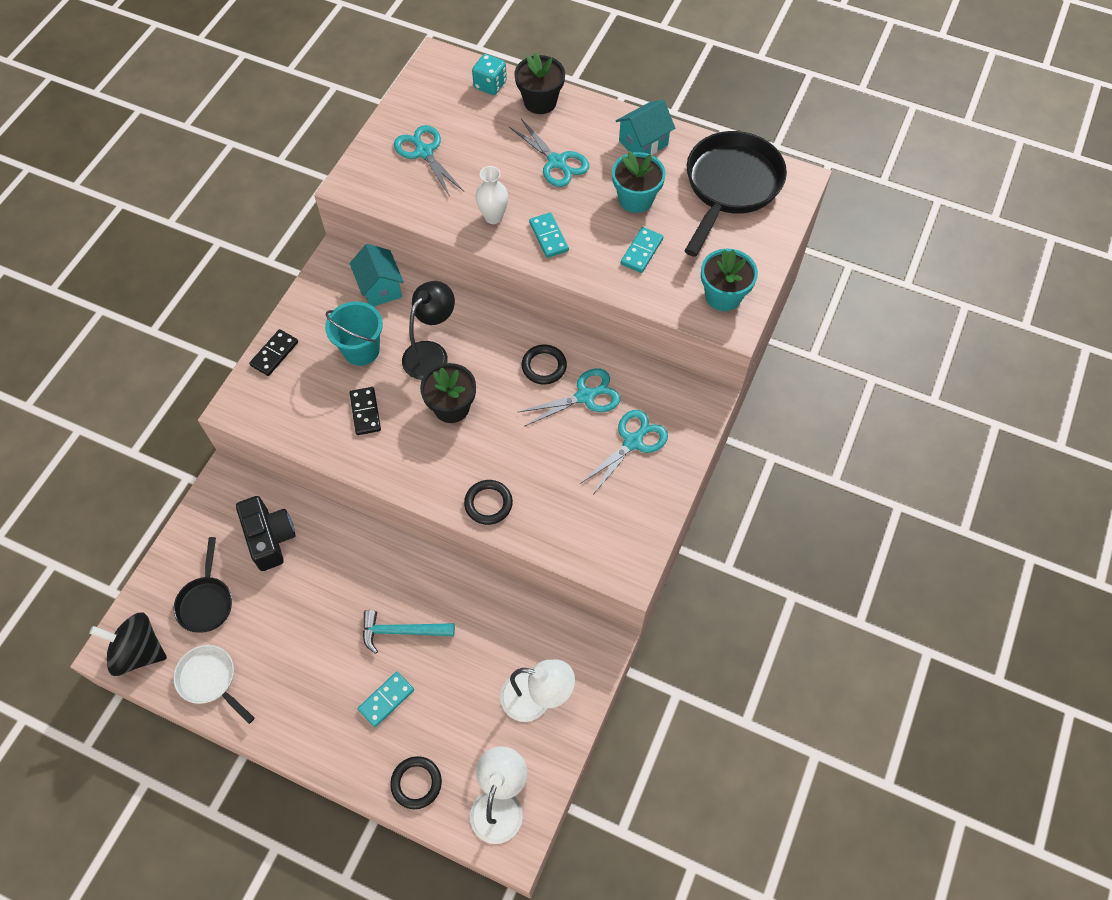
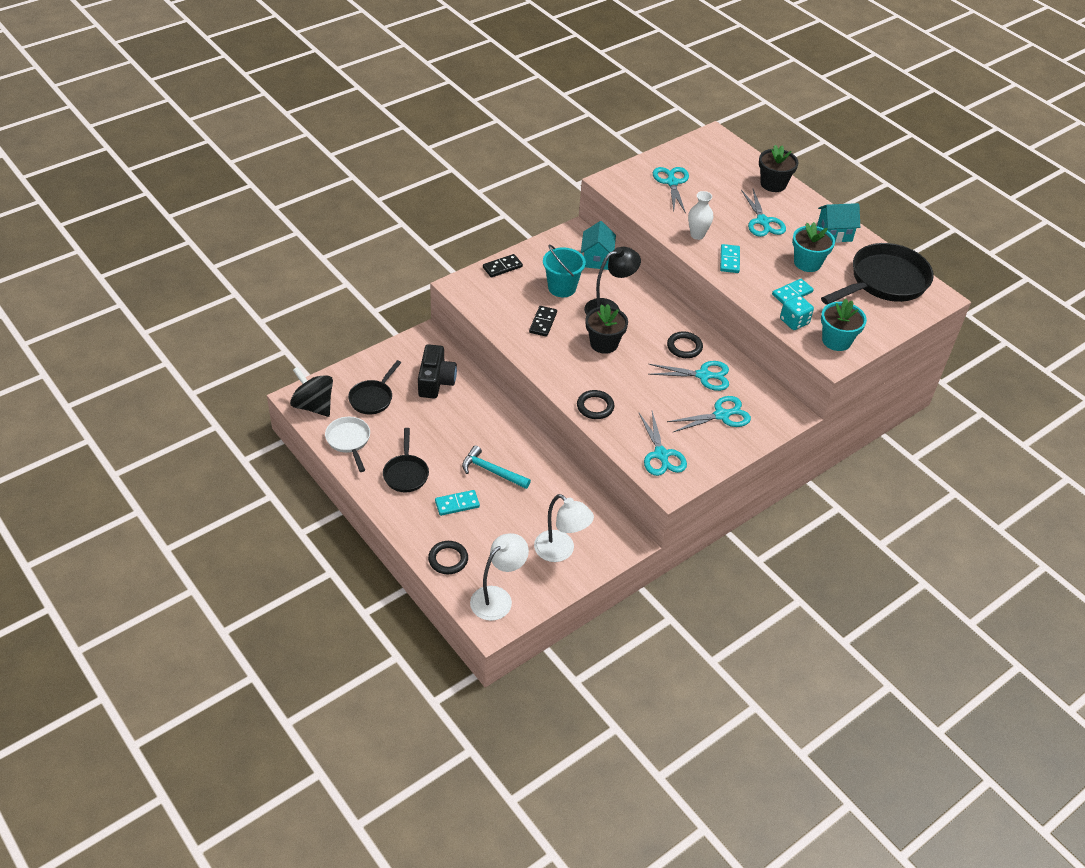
camera: 25 degrees right, 15 degrees down
(303, 689) = (406, 473): none -> black pan
(490, 85) = (743, 162): turquoise dice -> turquoise dice (794, 321)
(596, 533) = (661, 455): none -> turquoise scissors

